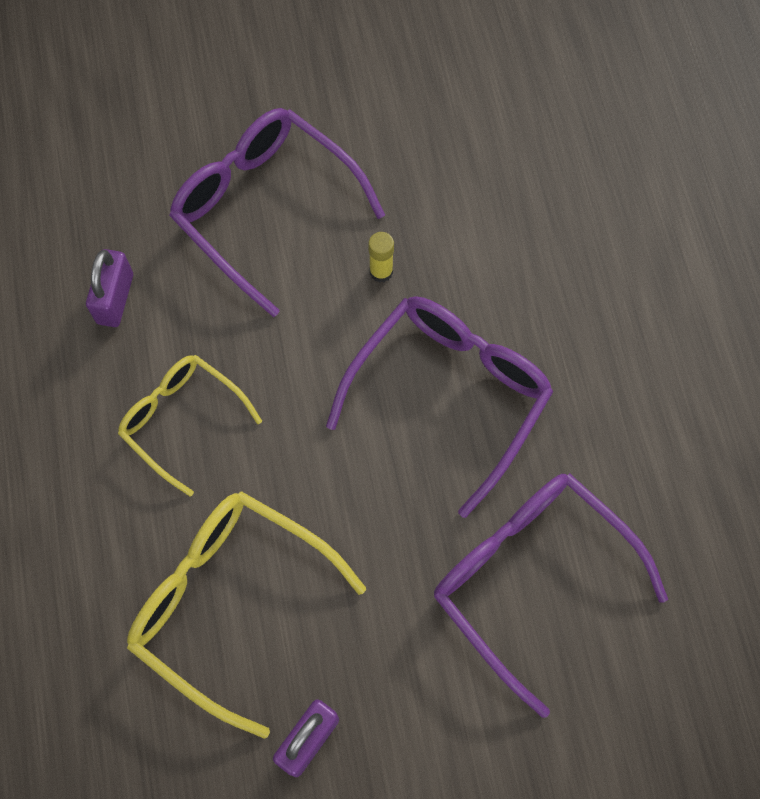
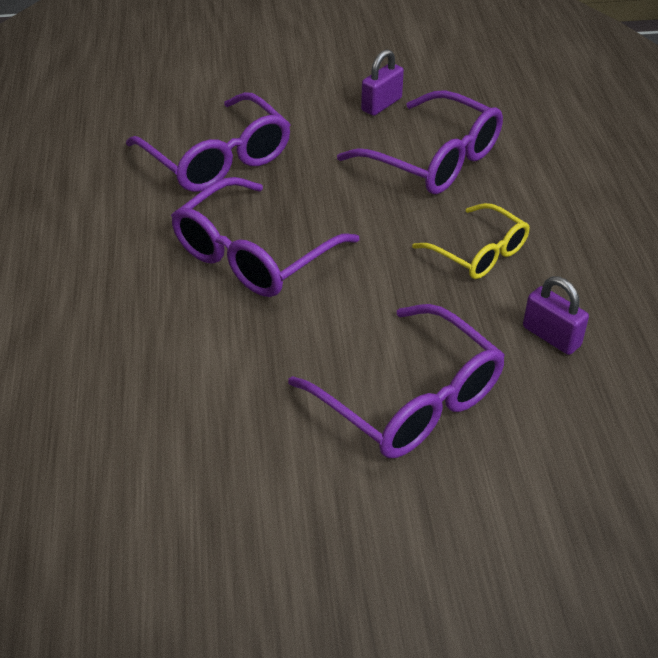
camera: 175 degrees left, 25 degrees down
(115, 299) = (551, 336): purple padlock -> purple padlock turned 60 degrees counterclockwise
(231, 603) = (434, 160): yellow glasses -> purple glasses
(381, 271) = (299, 341): yellow glue stick -> none

